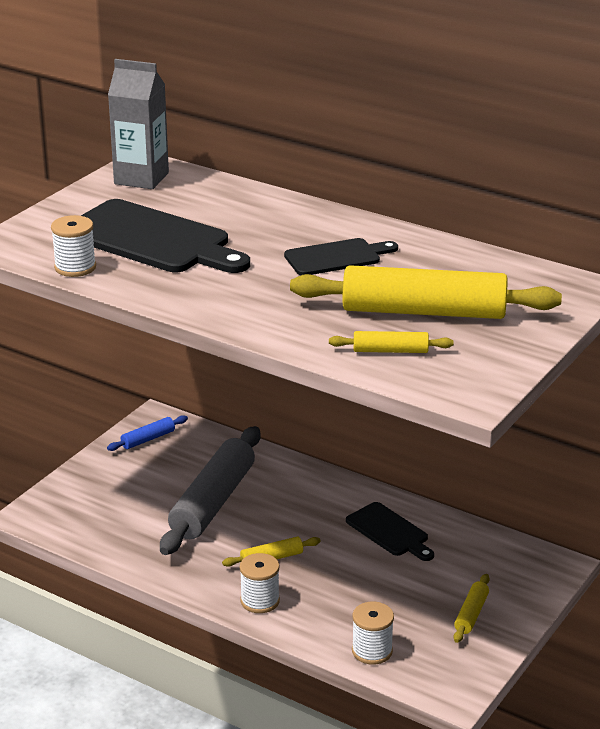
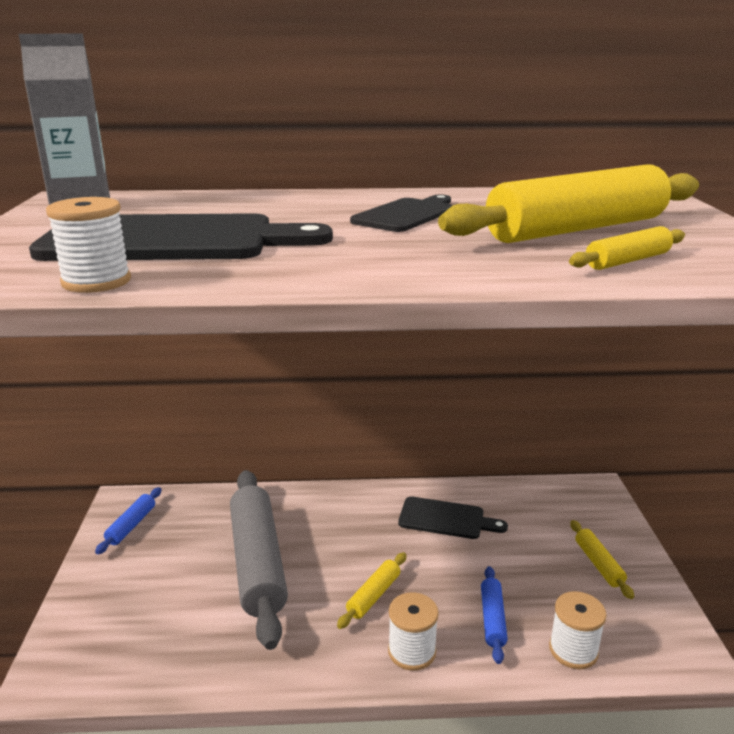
camera: 35 degrees left, 5 degrees down
(339, 609) = (492, 619): none -> blue rolling pin

